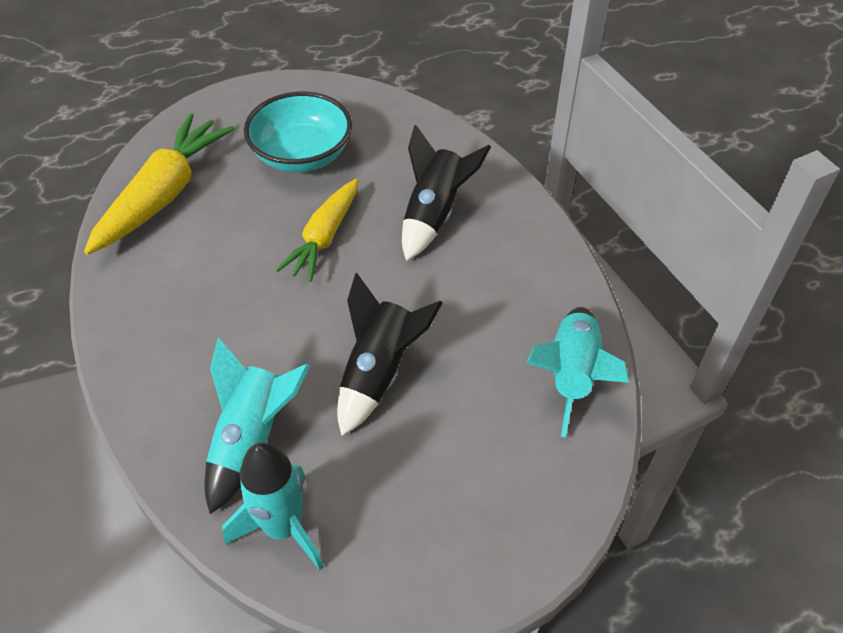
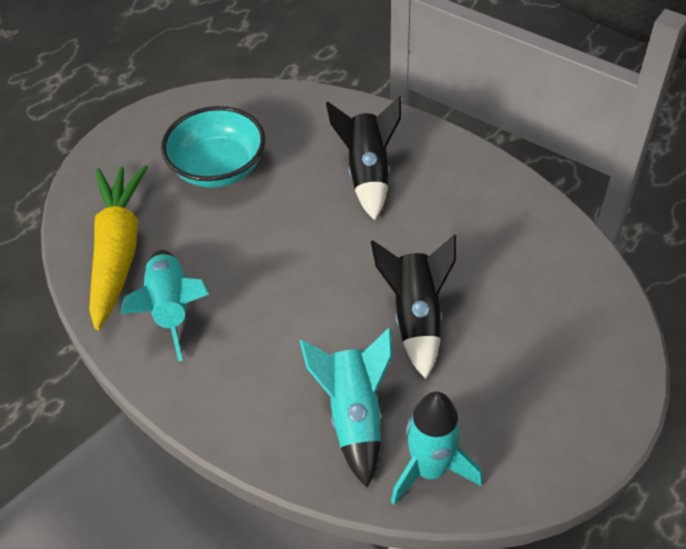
camera: 25 degrees left, 0 degrees up
(324, 237) = (290, 230): yellow carrot -> none
(571, 375) = (561, 255): turquoise rocket -> turquoise rocket (171, 309)

